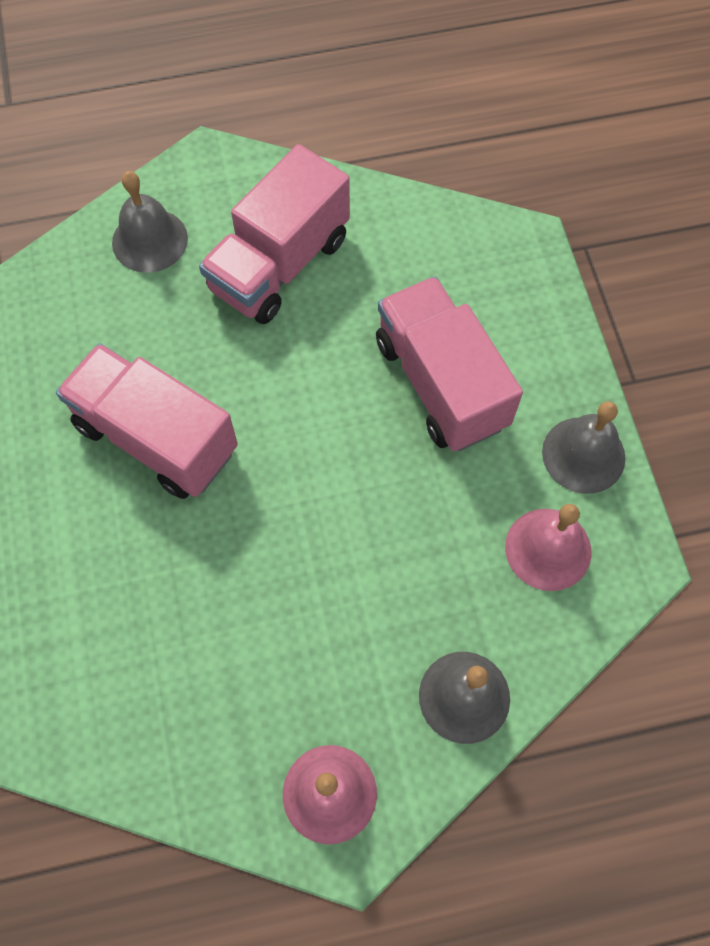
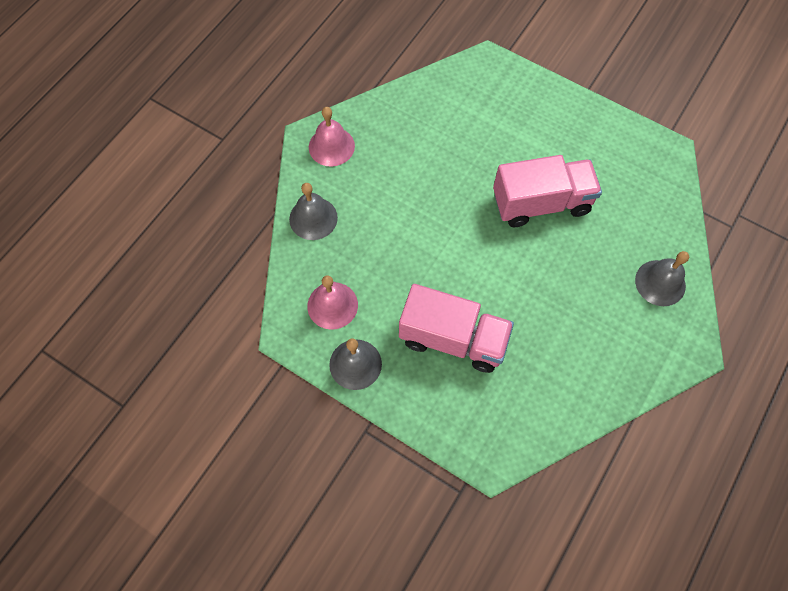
camera: 135 degrees right, 0 degrees up
(279, 264) = (590, 328): pink truck -> none

